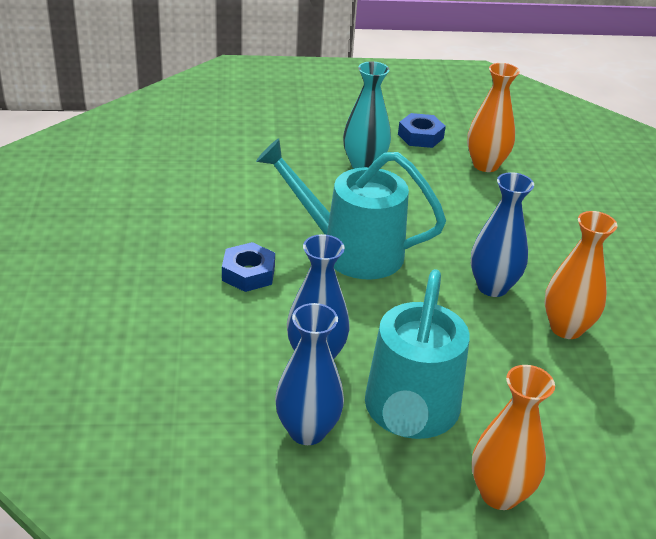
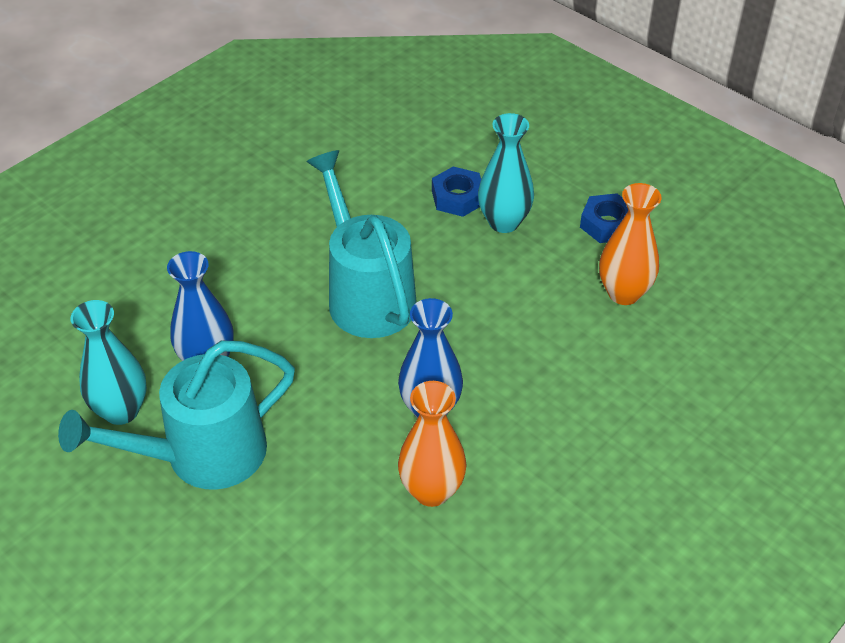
camera: 50 degrees right, 10 degrees up
(248, 273) = (262, 260): blue nut -> blue nut (457, 197)
(307, 431) = (121, 410): blue vase -> turquoise vase
(499, 494) = (167, 562): orange vase -> none

